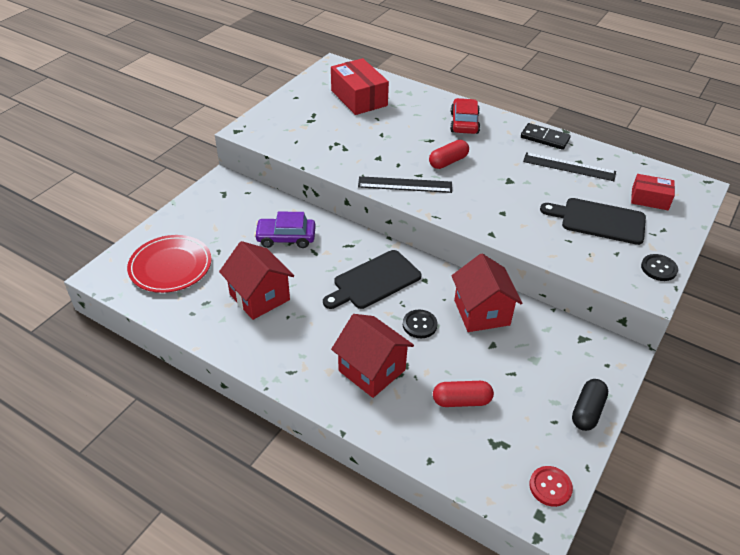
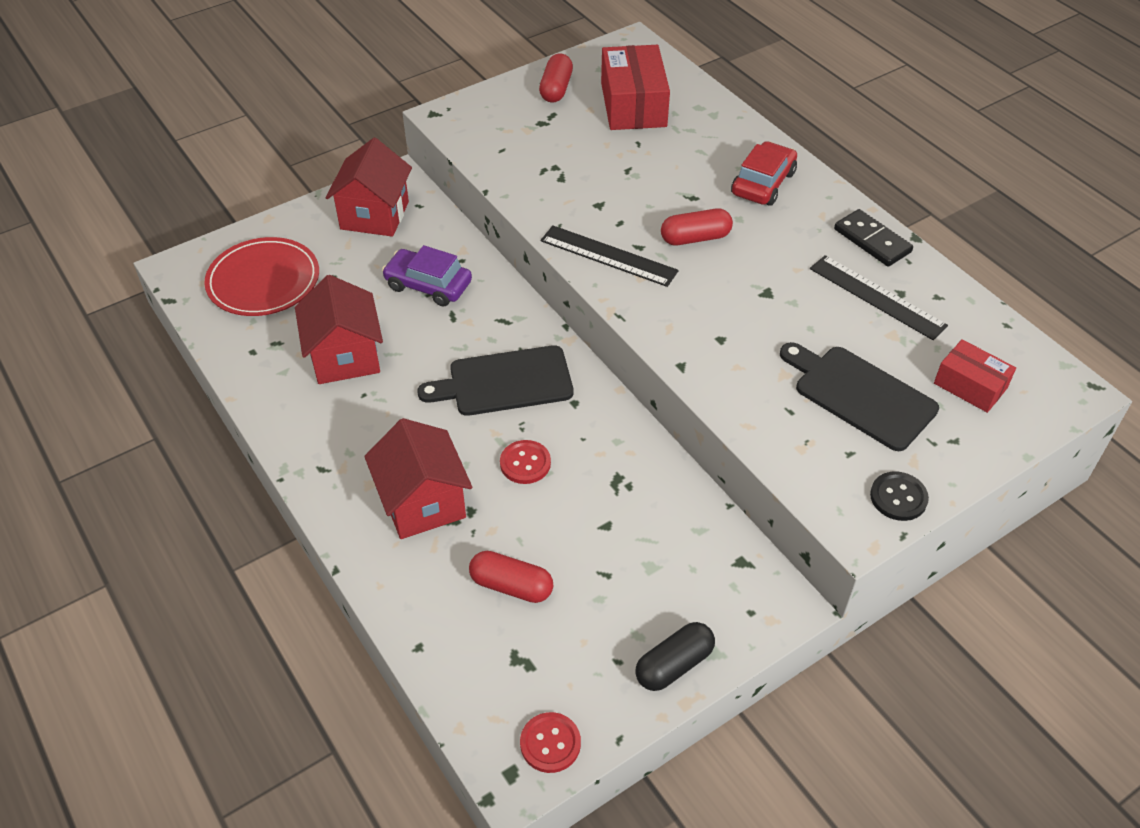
camera: 25 degrees right, 5 degrees up
(305, 99) = (556, 89): none -> red capsule
(419, 325) = (525, 463): black button -> red button
(481, 312) = (622, 475): red house -> red house (374, 215)

